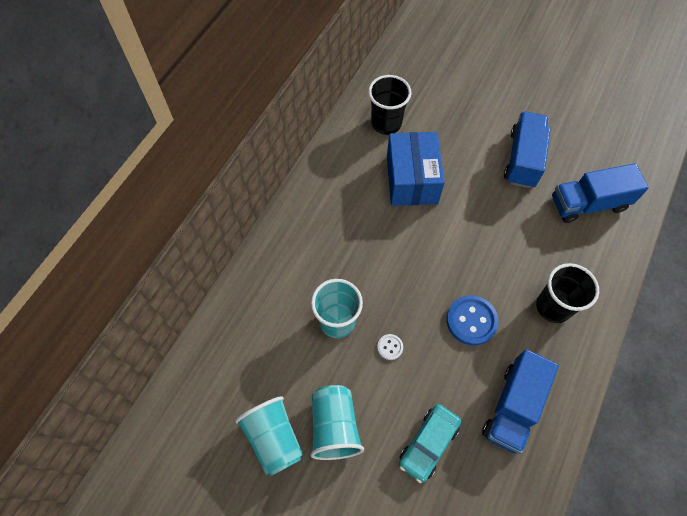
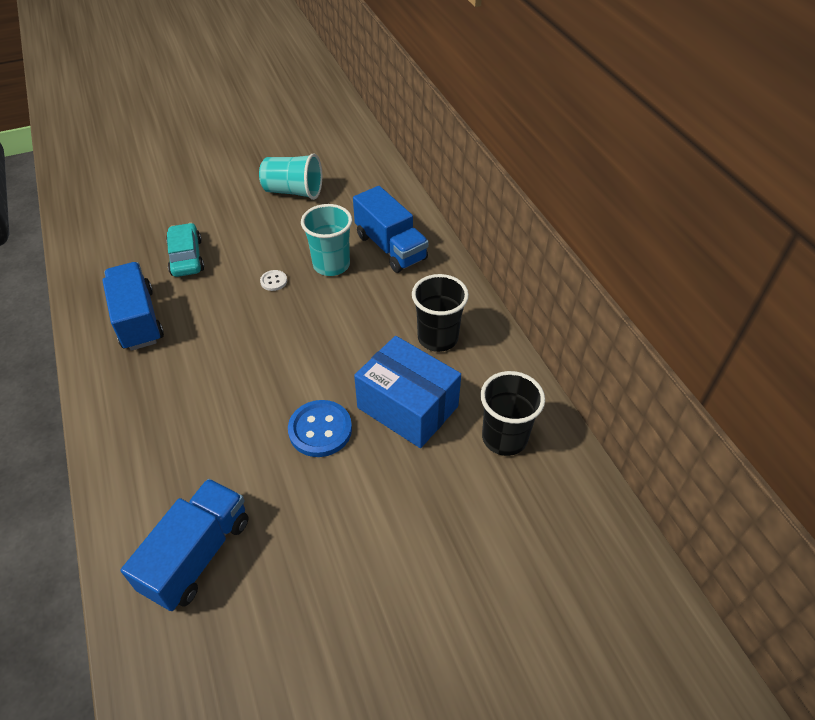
camera: 130 degrees right, 15 degrees down
(334, 427) = (262, 221): turquoise cup -> none
(471, 321) = (226, 345): blue button -> blue button (320, 430)
(522, 159) = (322, 539): blue truck -> blue truck (390, 247)
(553, 306) = (158, 414): black cup -> black cup (437, 338)

